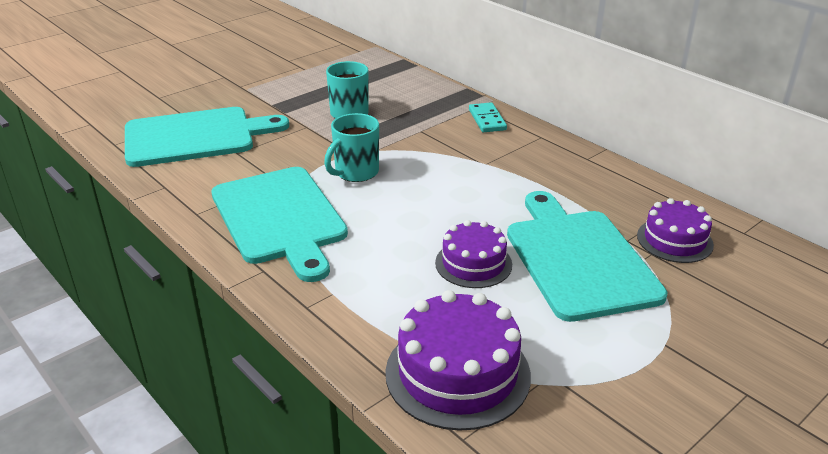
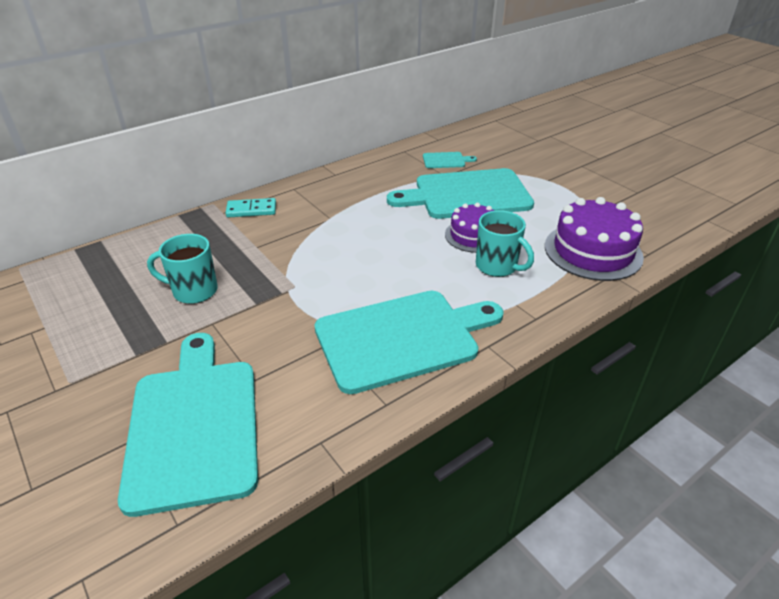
camera: 85 degrees left, 5 degrees up
(355, 172) = (326, 289): turquoise mug -> turquoise mug (497, 266)
(674, 240) = (446, 160): purple cake -> turquoise cutting board

